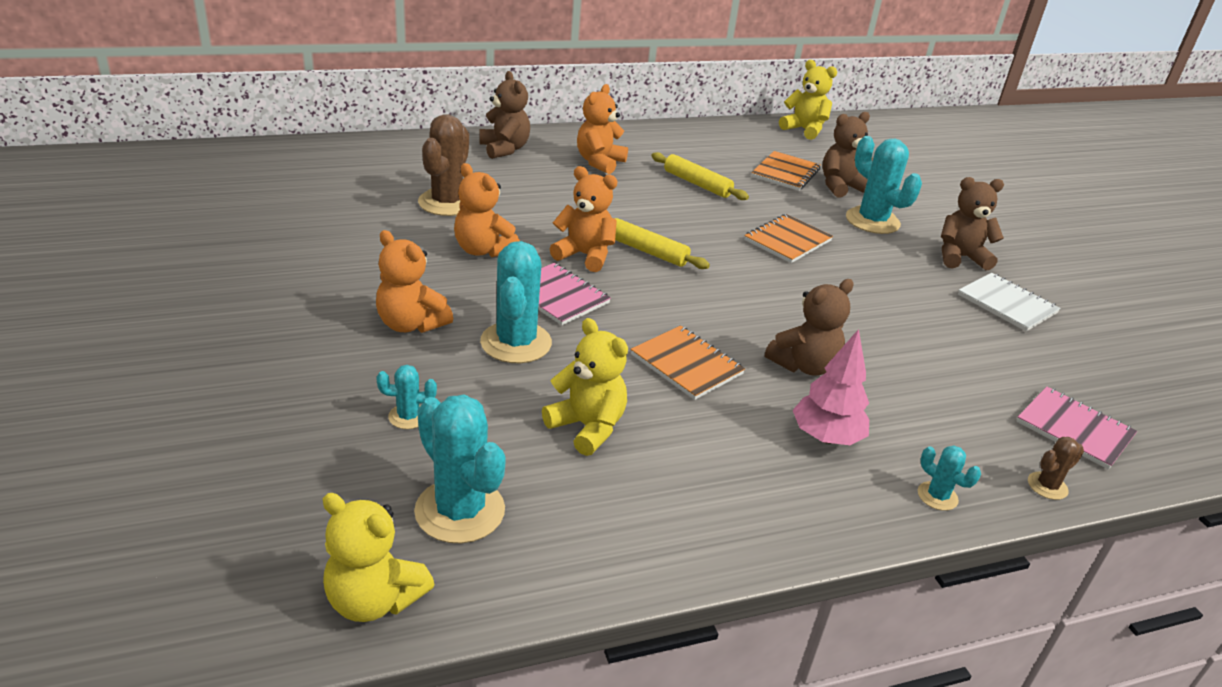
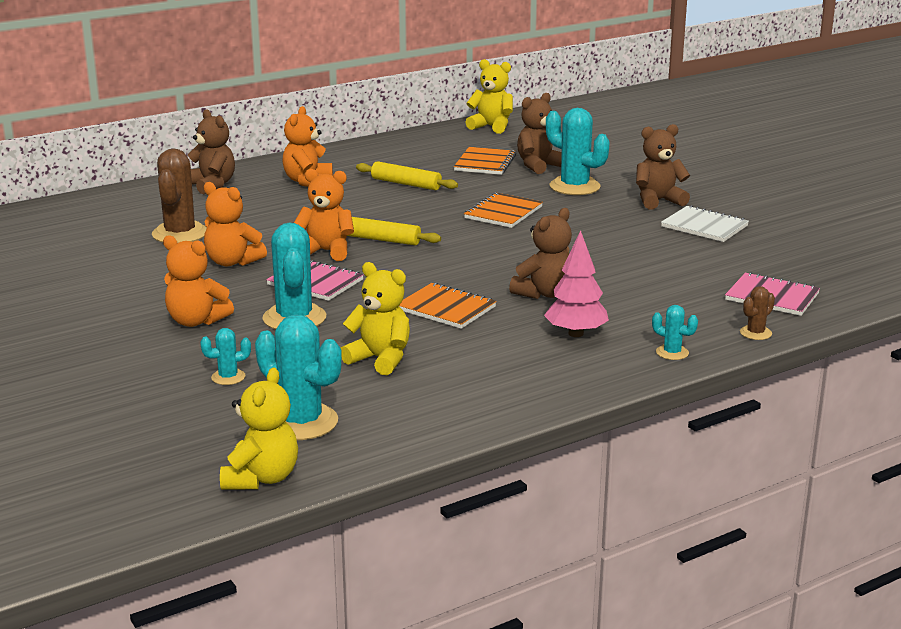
camera: 10 degrees left, 10 degrees down
(374, 600) = (261, 478): yellow teddy bear -> yellow teddy bear turned 90 degrees counterclockwise

